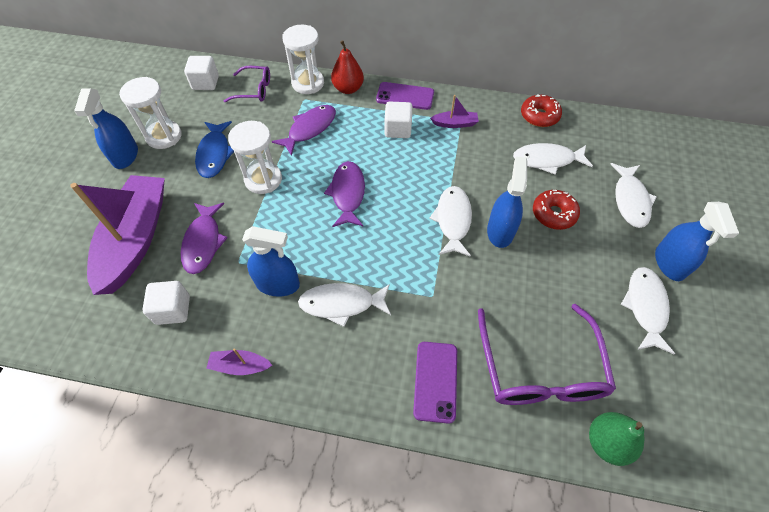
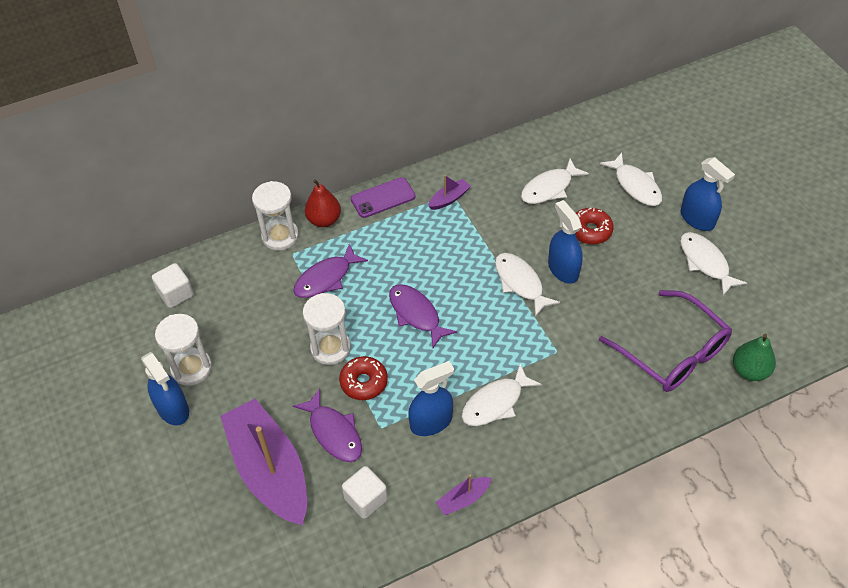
camera: 35 degrees left, 5 degrees down
(215, 154) = (261, 354): blue fish -> none
(254, 90) = (234, 272): purple glasses -> none
(309, 129) = (326, 278): purple fish -> purple fish turned 135 degrees counterclockwise
(398, 129) = (405, 232): white cube -> none
(435, 381) = (612, 409): purple phone -> none
(539, 116) = (512, 152): red donut -> red donut (364, 382)

